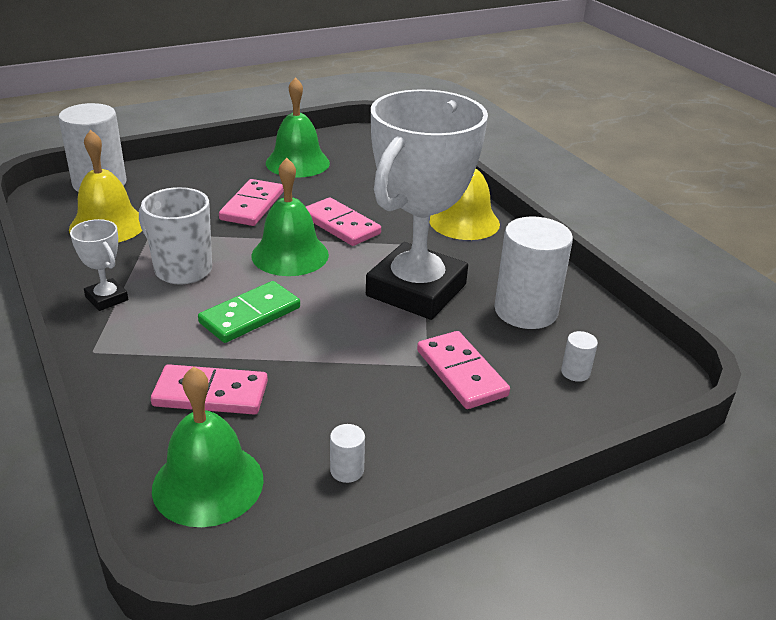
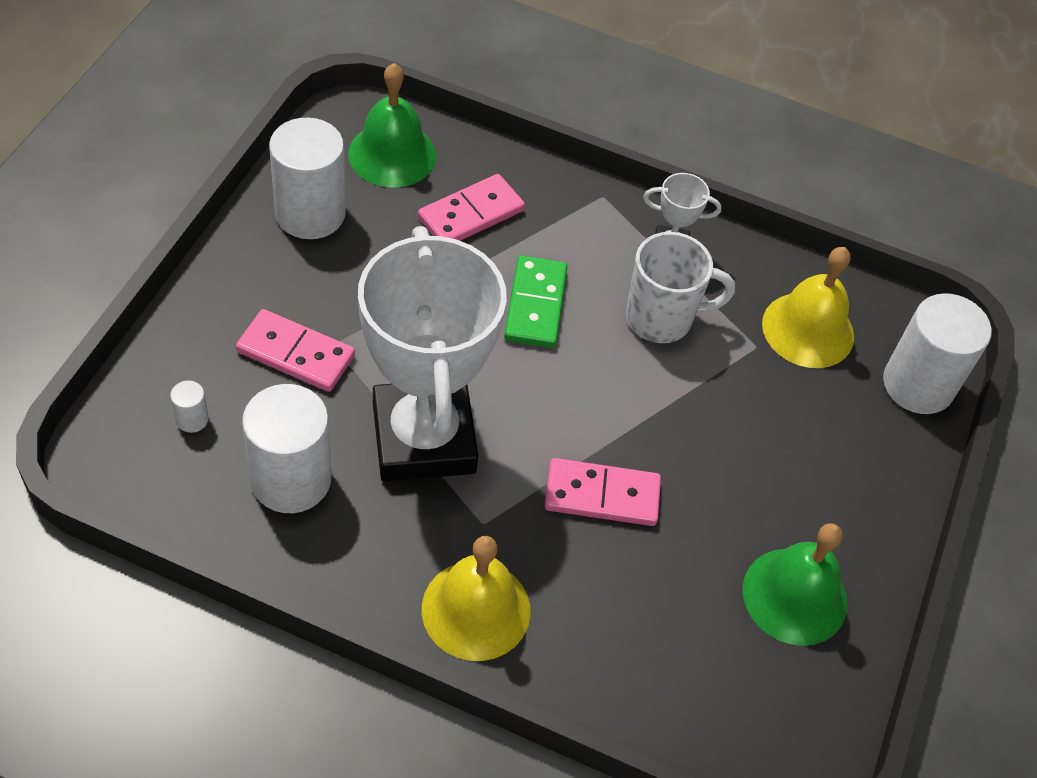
camera: 135 degrees right, 20 degrees up
(252, 206) = (728, 462): pink domino -> none
(290, 255) = (595, 407): green bell -> none
(347, 470) = (310, 213): white cylinder -> white cylinder, size x2.41

